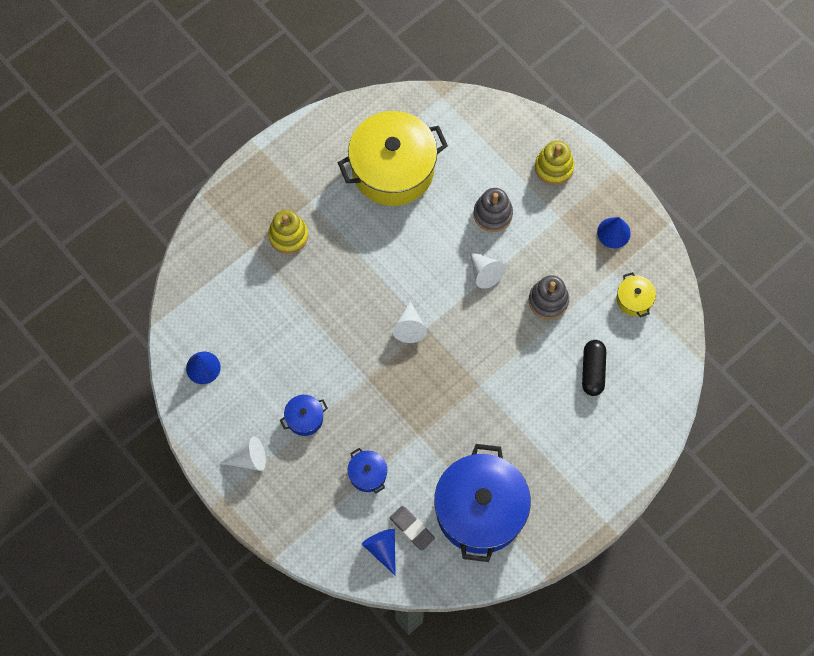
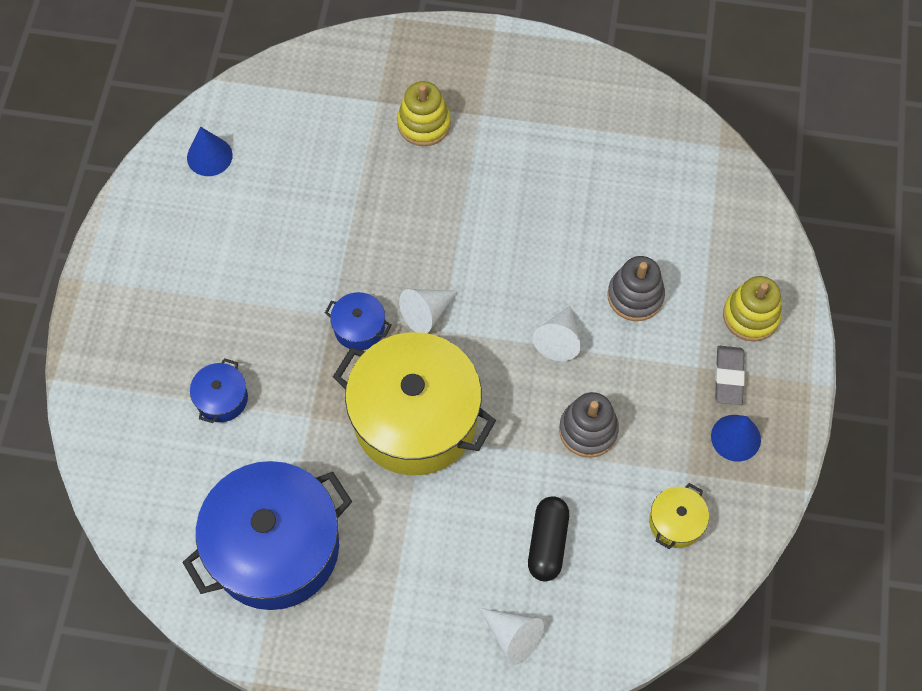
camera: 50 degrees right, 5 degrees down
(249, 459) = (144, 272): white cone -> white cone (513, 636)
(304, 418) = (234, 290): blue pot -> blue pot (359, 328)
(382, 549) = (147, 478): blue cone -> none
(393, 169) = (591, 162): yellow pot -> yellow pot (415, 418)
(412, 529) = (195, 491): grey eraser -> grey eraser (728, 377)
(592, 371) = (547, 543): black capsule -> black capsule turned 45 degrees counterclockwise

